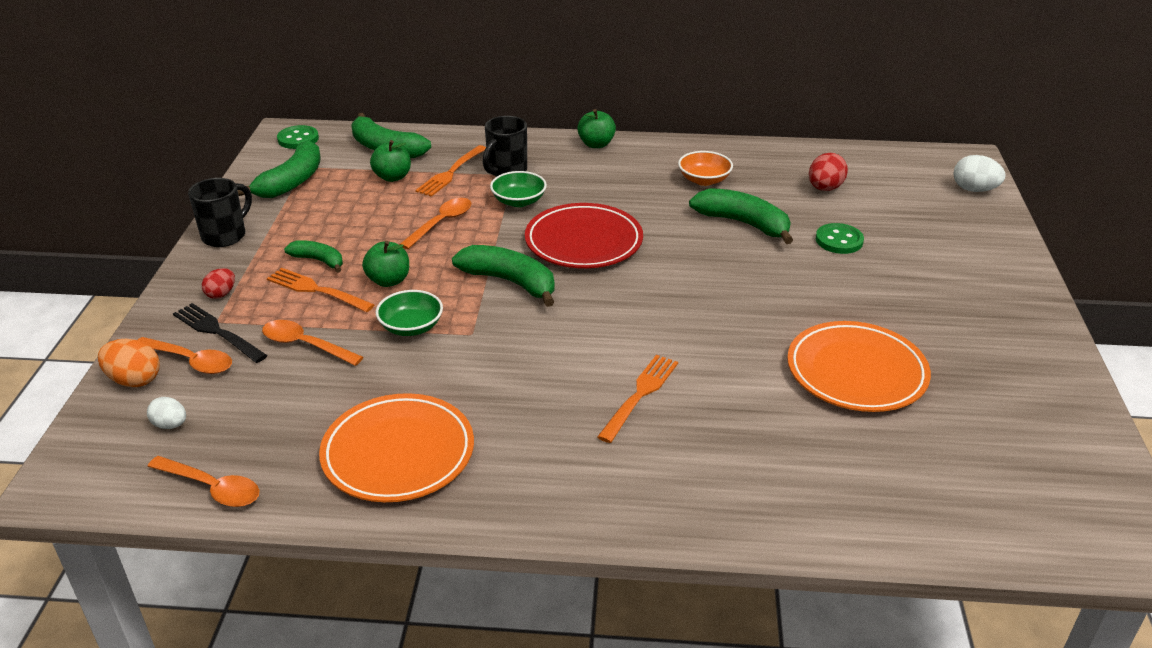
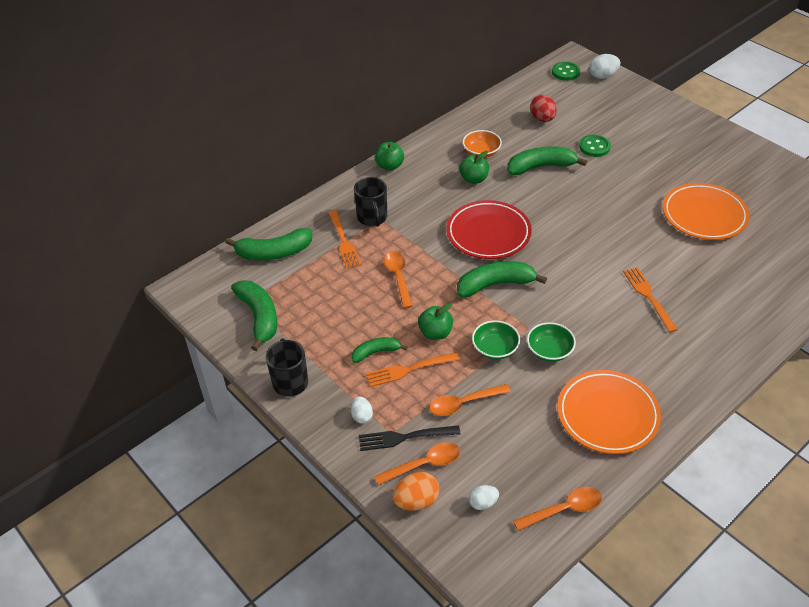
camera: 45 degrees left, 10 degrees up
(221, 294) = (362, 416): red egg -> white egg
(298, 139) = (203, 286): green button -> green button (565, 72)
(392, 177) = (315, 269): green apple -> green apple (474, 179)
(519, 201) = (414, 233): green bowl -> green bowl (549, 351)

